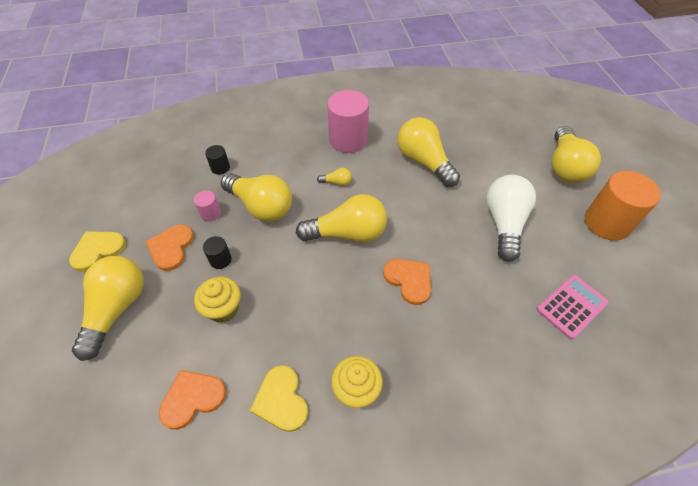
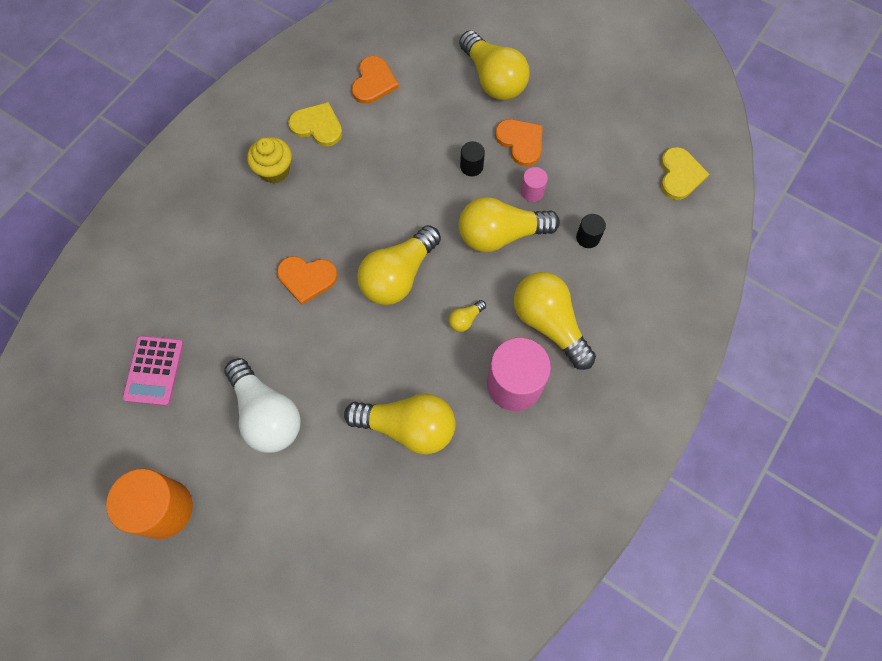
camera: 135 degrees right, 15 degrees up
(97, 250) = (570, 94): yellow heart -> yellow heart (680, 175)
(223, 309) = (422, 139): yellow cupcake -> none
(565, 166) = (250, 565): yellow light bulb -> yellow light bulb (549, 324)

